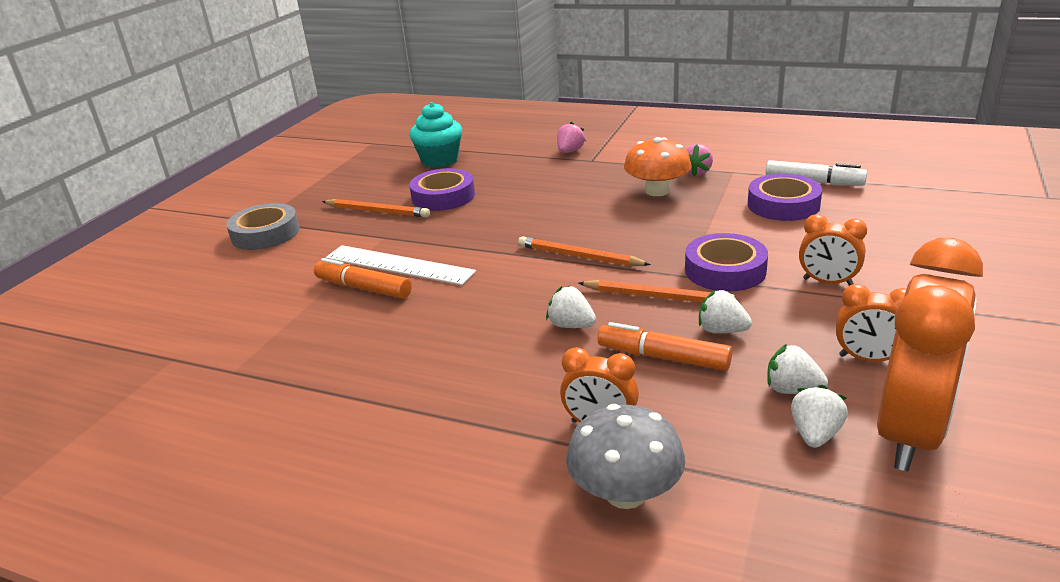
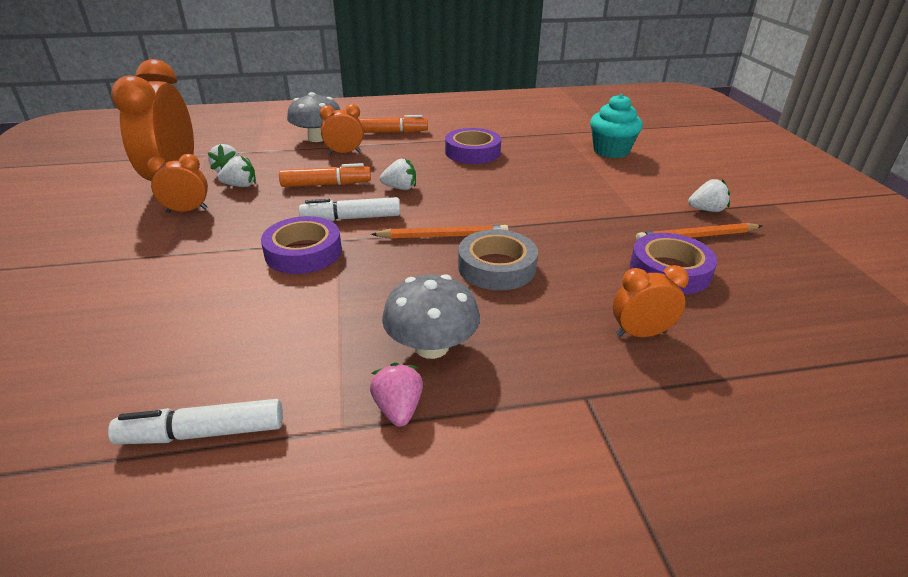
camera: 145 degrees right, 5 degrees up
(265, 233) = (737, 195): grey tape -> grey tape (496, 267)
(363, 288) = (574, 178): orange marker -> orange marker (391, 132)
(399, 265) = (580, 197): white ruler -> none
(439, 160) = (791, 332): turquoise cupcake -> turquoise cupcake (611, 151)
(570, 151) = (645, 412): pink strawberry -> none
(657, 191) = (431, 346): orange mushroom -> grey mushroom
(657, 296) = (351, 218): orange pencil -> white marker
(721, 330) = (292, 206): white strawberry -> white strawberry (706, 210)
(783, 205) = (251, 362): purple tape -> purple tape (472, 152)
(827, 282) = (207, 261): orange clock -> orange clock (640, 333)

